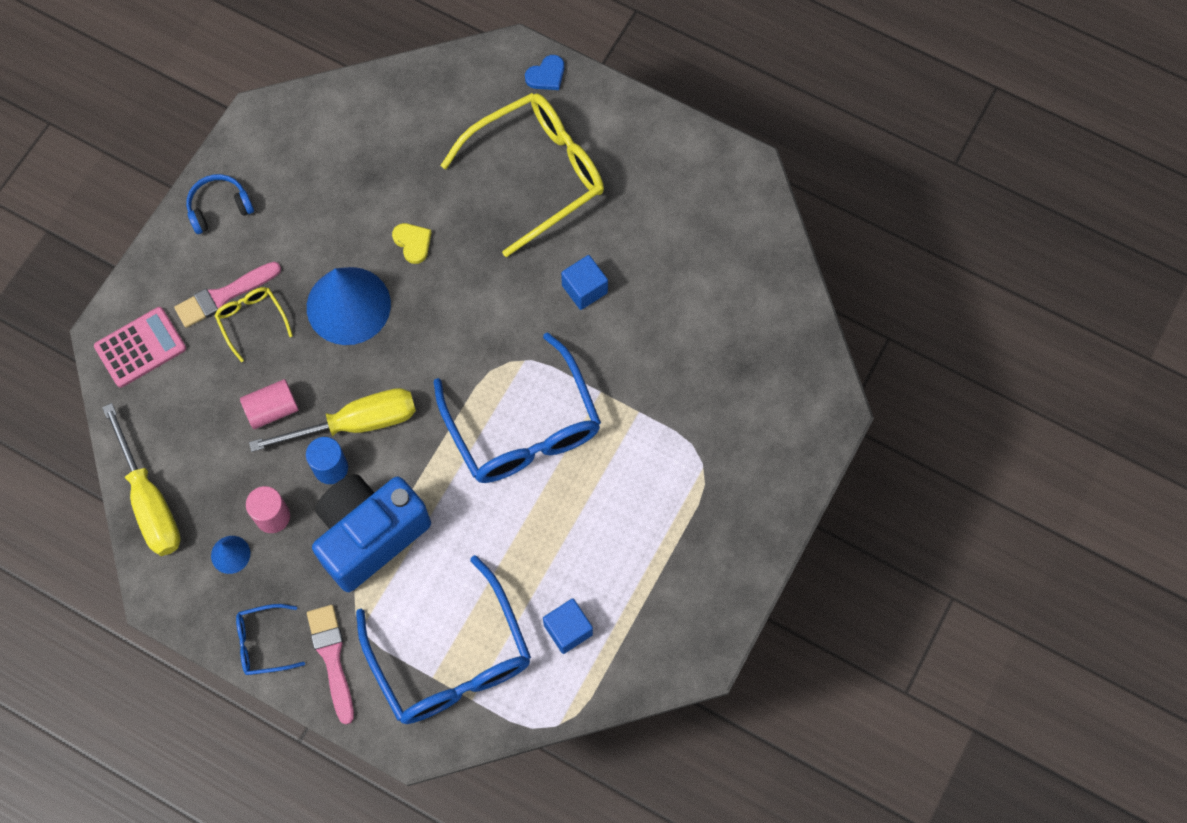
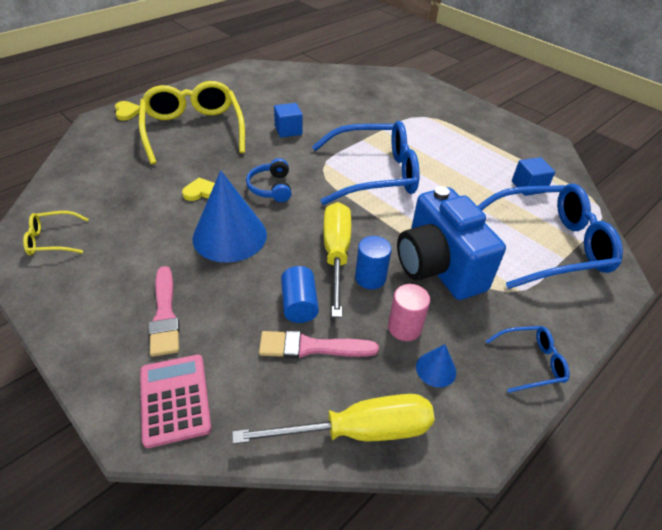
camera: 75 degrees left, 25 degrees down
(219, 208) = (72, 298): blue headphones -> blue headphones (271, 188)
(252, 321) = (204, 300): yellow glasses -> yellow glasses (52, 240)
(263, 643) = (531, 362): blue glasses -> blue glasses turned 105 degrees counterclockwise
(272, 409) = (299, 304): pink cylinder -> blue cylinder
(332, 658) = (547, 315): pink brush -> pink brush (311, 347)
(546, 75) = (127, 112): blue heart -> yellow heart

